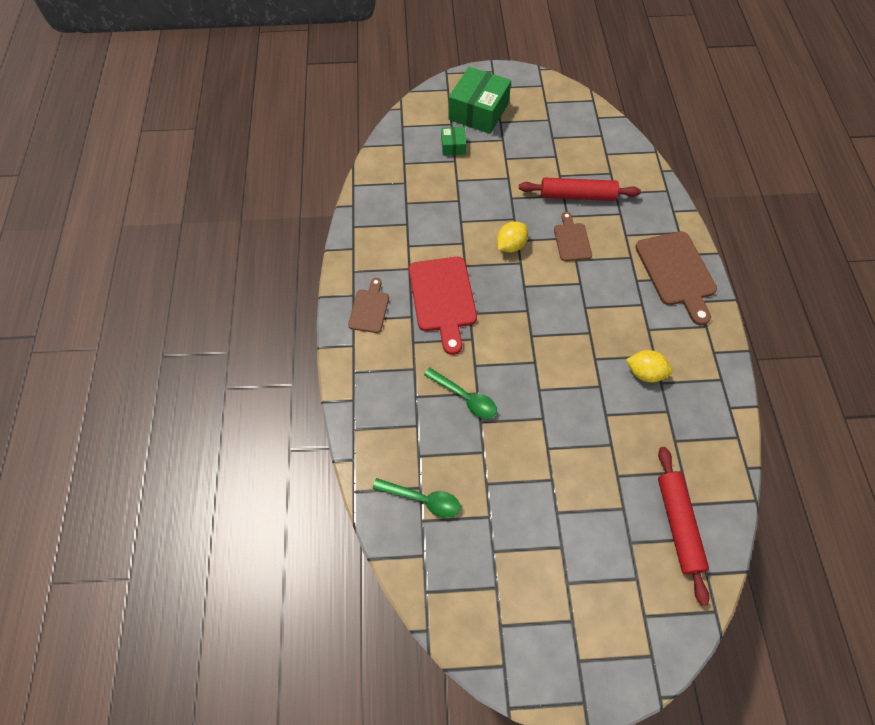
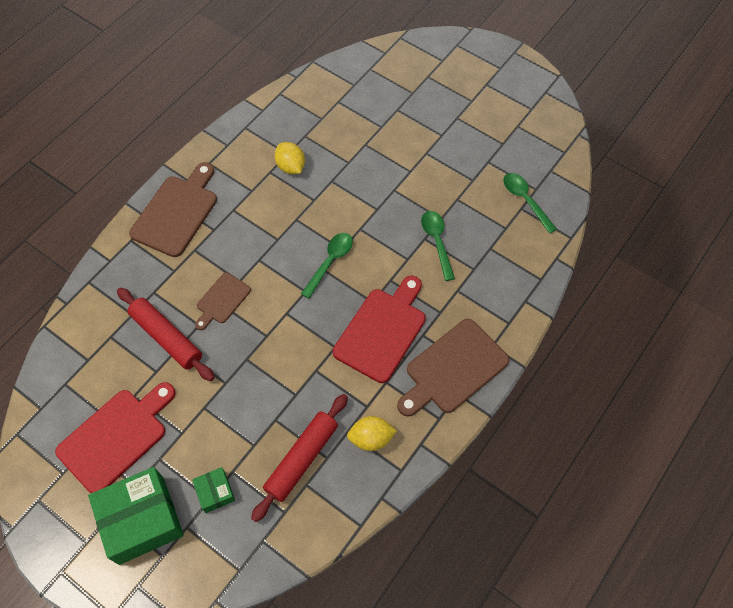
camera: 140 degrees left, 0 degrees up
(369, 309) = (453, 369): brown cutting board -> brown cutting board, size x1.77
(453, 146) = (215, 492): green box -> green box turned 60 degrees counterclockwise
(510, 245) = (277, 335): yellow lemon -> yellow lemon (371, 438)
(529, 319) = (330, 262): none -> green spoon
(539, 133) = (116, 437): none -> red cutting board
(678, 525) = (373, 81): red rolling pin -> red rolling pin (301, 459)

